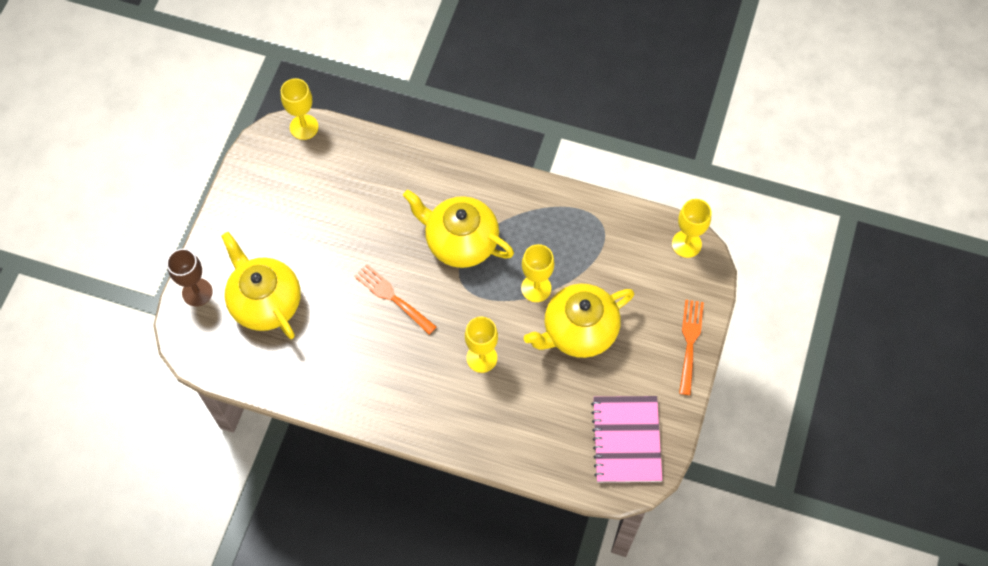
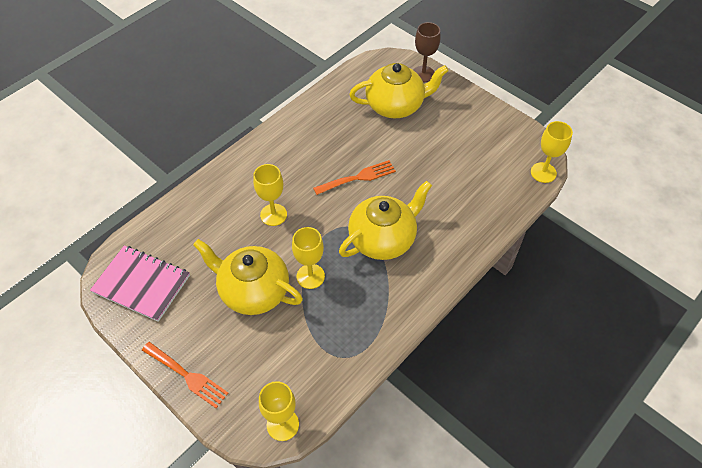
camera: 115 degrees right, 10 degrees down
(578, 331) = (253, 291): yellow teapot -> yellow teapot turned 60 degrees counterclockwise

